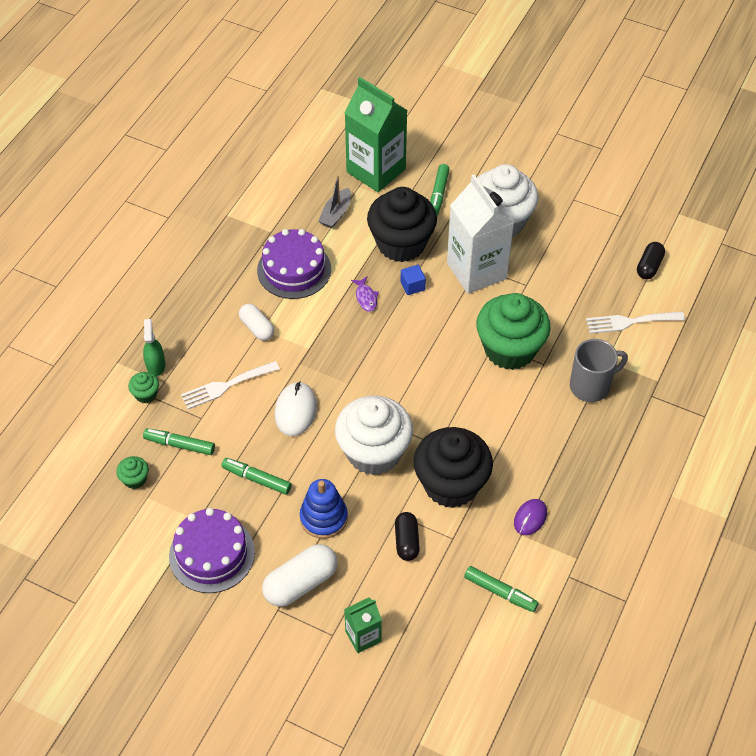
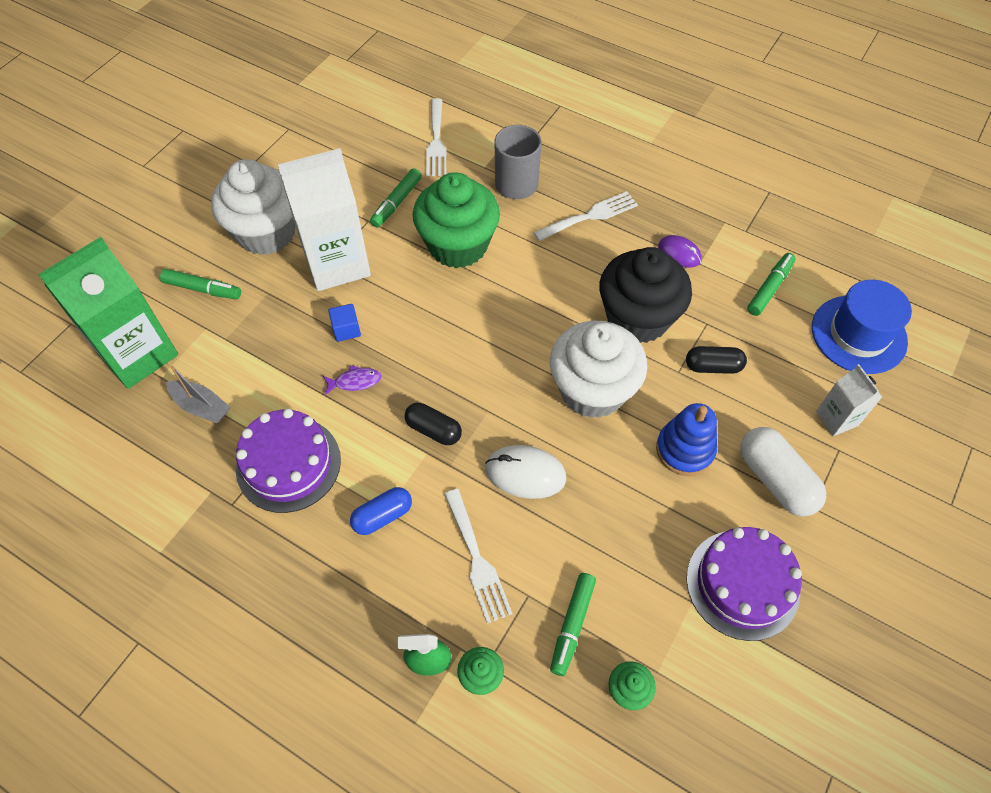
camera: 85 degrees left, 5 degrees up
(257, 328) = (382, 516): white capsule -> blue capsule
(257, 479) = (629, 525): green marker -> green marker (396, 203)
(363, 636) = (837, 418): green carton -> white carton
(401, 244) = (274, 336): black cupcake -> none
(456, 665) = (858, 334): none -> blue hat
(562, 446) = (590, 216): none -> white fork
(649, 266) = (365, 116): black capsule -> black capsule (433, 430)

